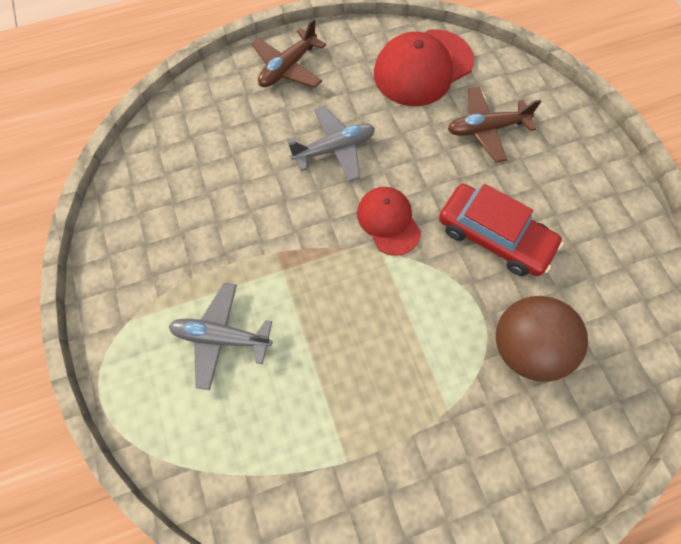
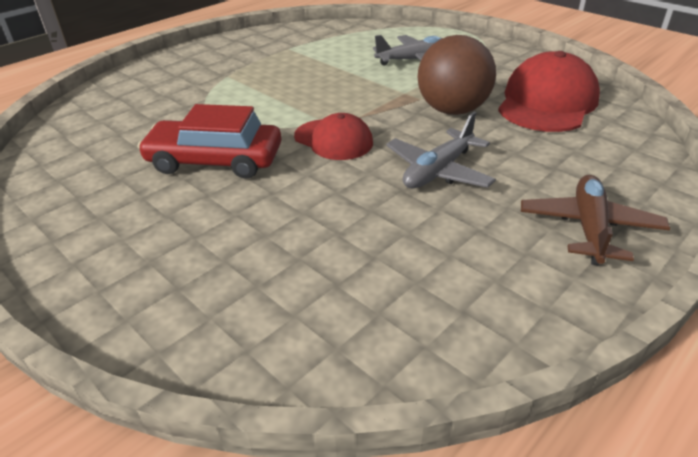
camera: 155 degrees right, 30 degrees down
(422, 68) = (399, 301): red cap -> red cap (547, 102)
(486, 129) = (256, 252): brown plane -> none
(524, 346) = (170, 111): brown ball -> brown ball (452, 110)

